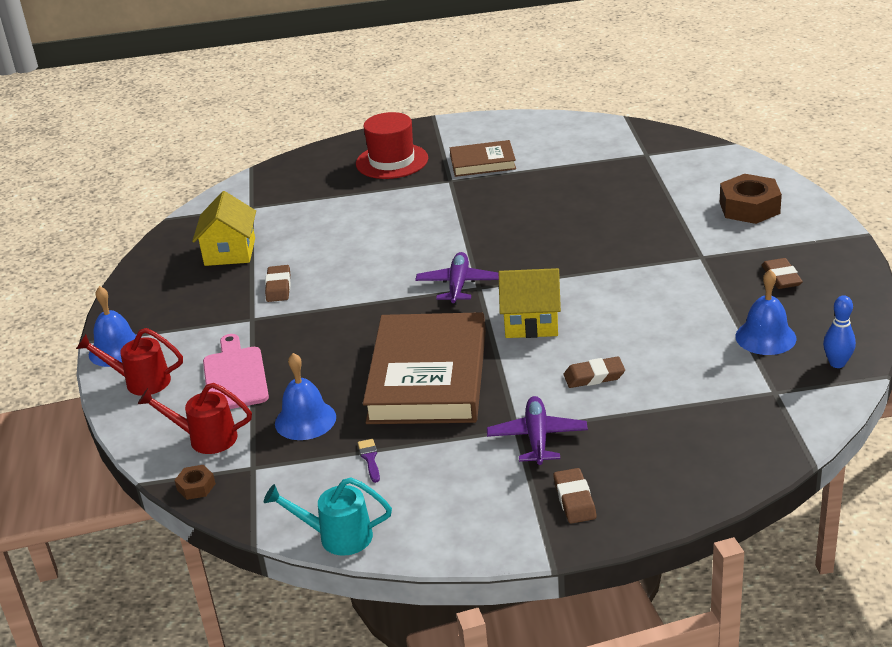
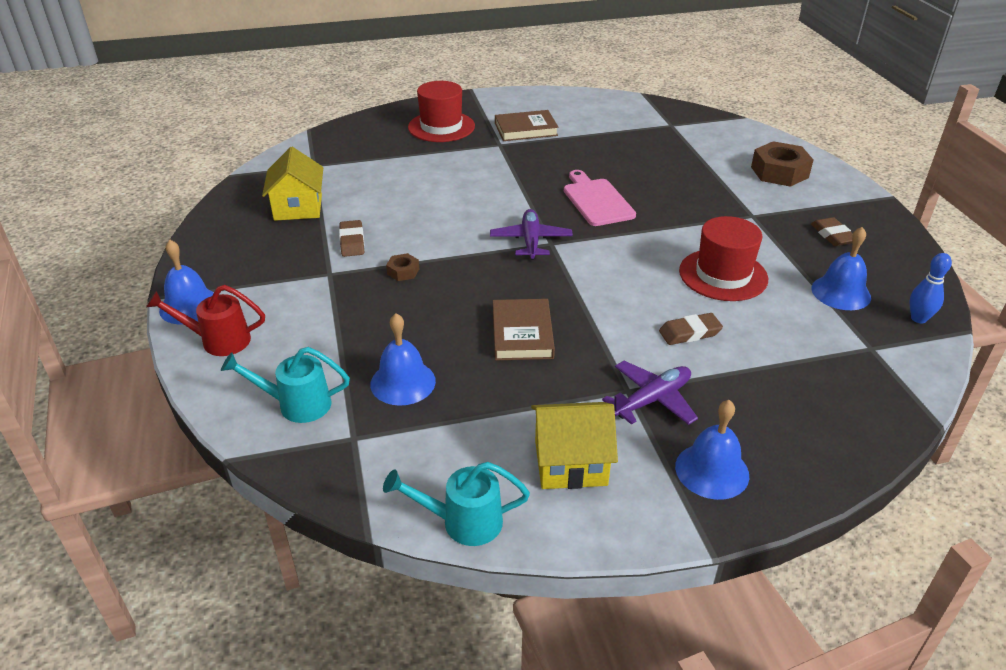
camera: 10 degrees left, 5 degrees up
(196, 487) = (292, 463): brown nut -> brown nut (403, 271)
(206, 438) = (296, 404): red watering can -> turquoise watering can
(235, 376) = (320, 334): pink cutting board -> pink cutting board (596, 200)
(370, 458) = (481, 426): purple brush -> none
(428, 376) = (522, 333): brown book -> brown book, size x0.52
(531, 322) = (612, 278): yellow house -> yellow house (570, 463)
(537, 438) = (652, 400): purple plane -> purple plane turned 60 degrees clockwise
(574, 500) = (712, 470): brown eraser -> blue bell
(647, 319) = (723, 275): none -> red hat

